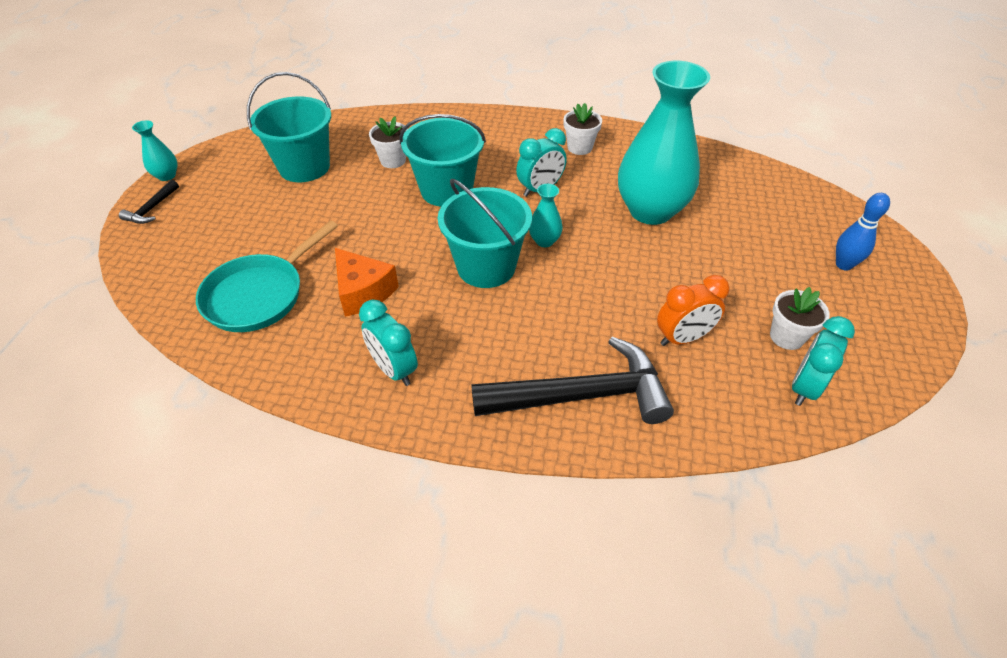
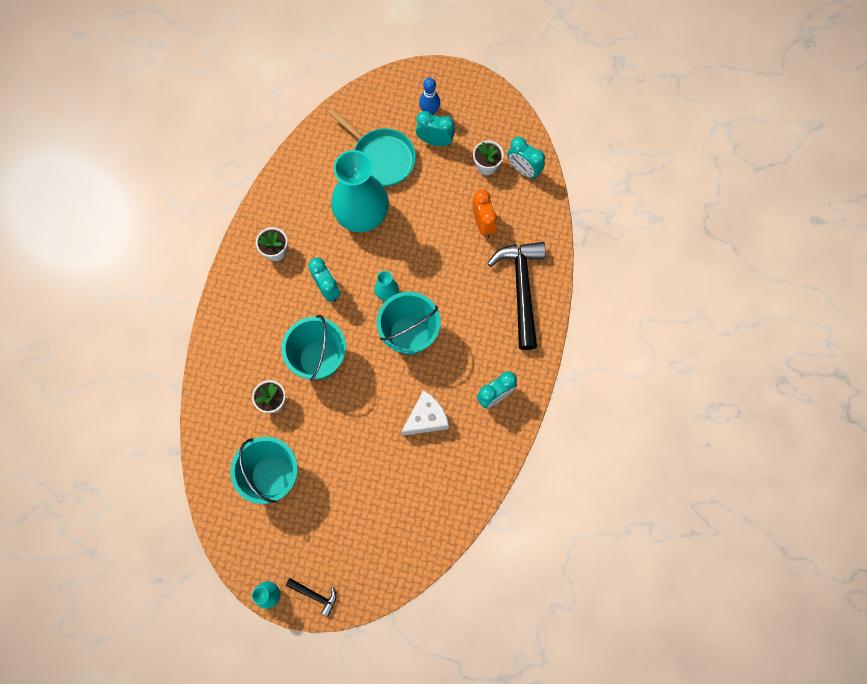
camera: 85 degrees left, 25 degrees up
(259, 295) = (423, 490): turquoise pan -> turquoise pan (381, 158)
(363, 292) = (426, 418): orange cheese -> white cheese
(798, 274) = (435, 141): none -> turquoise clock

